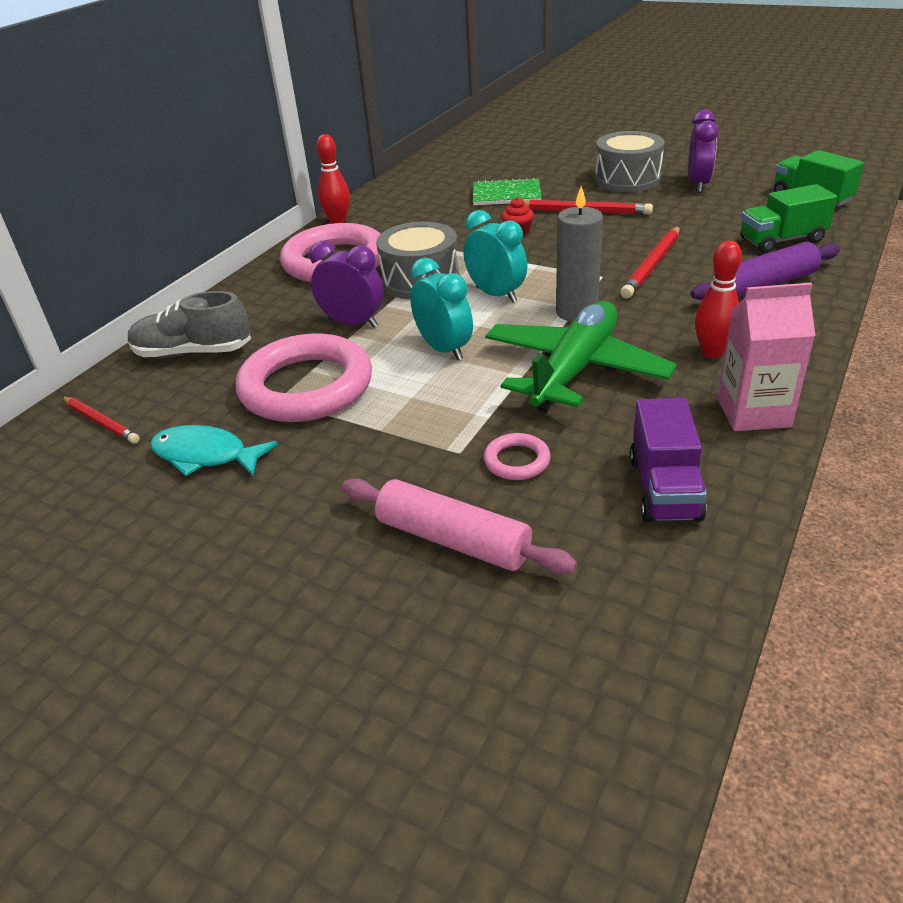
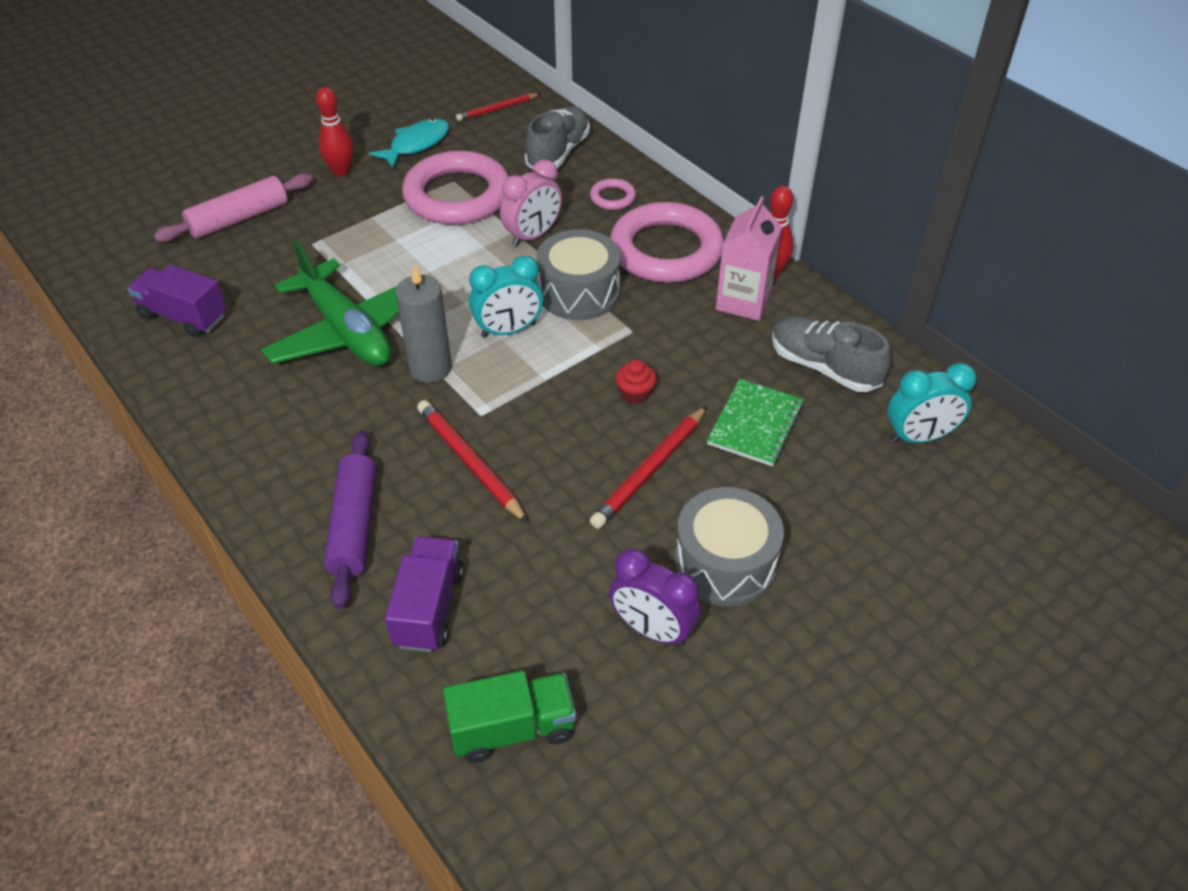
camera: 110 degrees right, 10 degrees up
(353, 323) = (532, 236): purple clock -> pink clock
(432, 188) = (824, 367): none -> grey shoe
(444, 349) = (444, 272): turquoise clock -> turquoise clock (919, 437)
(517, 461) = (277, 264): pink ring -> pink ring (612, 197)
(712, 352) = (290, 421): red bowling pin -> red bowling pin (341, 171)
(753, 412) = (201, 400): pink carton -> pink carton (743, 301)
(781, 240) = (429, 608): green truck -> purple truck

